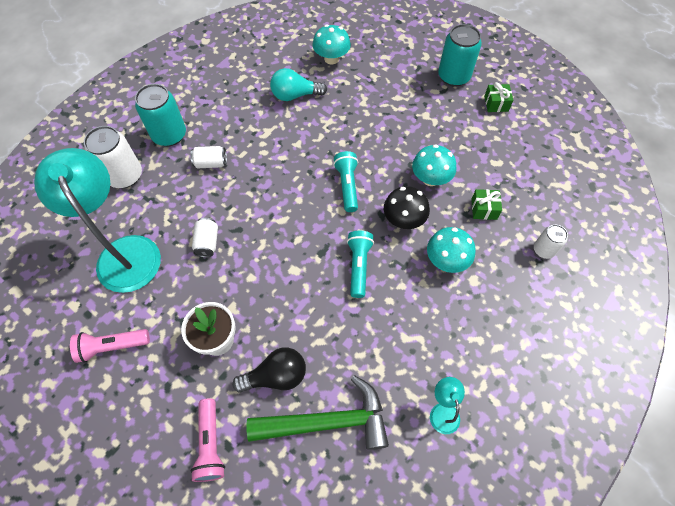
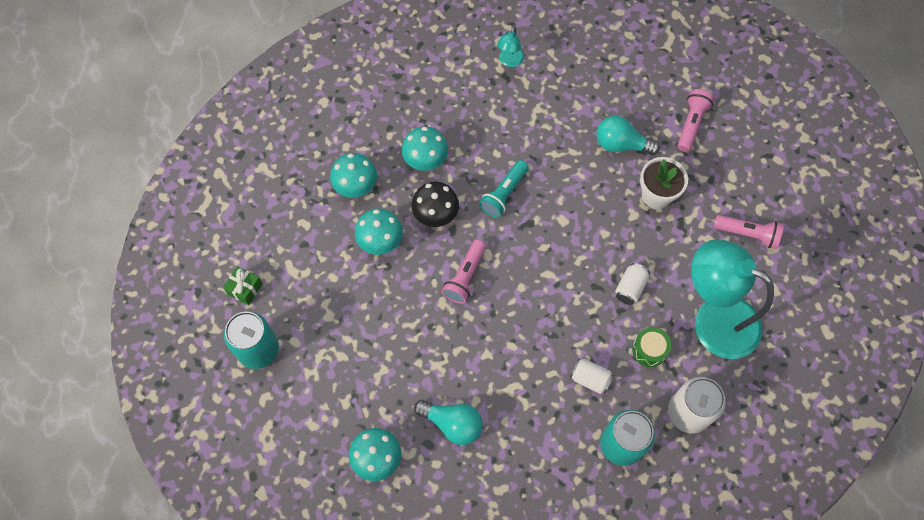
camera: 150 degrees left, 5 degrees up
(124, 252) = (713, 319): turquoise lamp -> turquoise lamp turned 120 degrees clockwise
(172, 203) = (649, 350): none -> green drum
(276, 376) = (621, 144): black light bulb -> turquoise light bulb
(327, 422) = (598, 96): green hammer -> none
(347, 186) = (465, 277): turquoise flashlight -> pink flashlight
(484, 209) = (356, 186): green gift -> turquoise mushroom
(543, 250) = (336, 125): white can -> none

